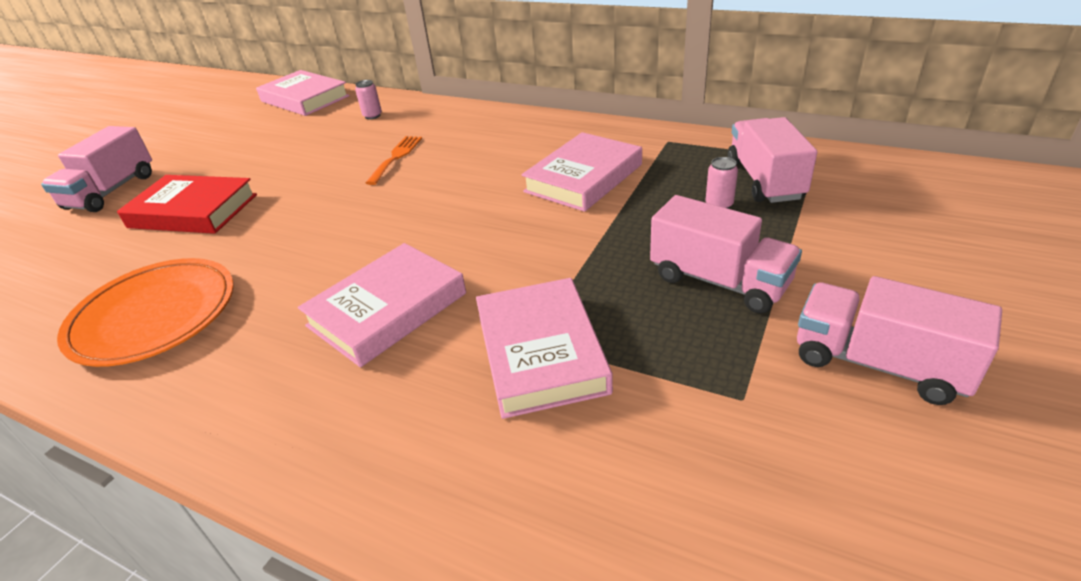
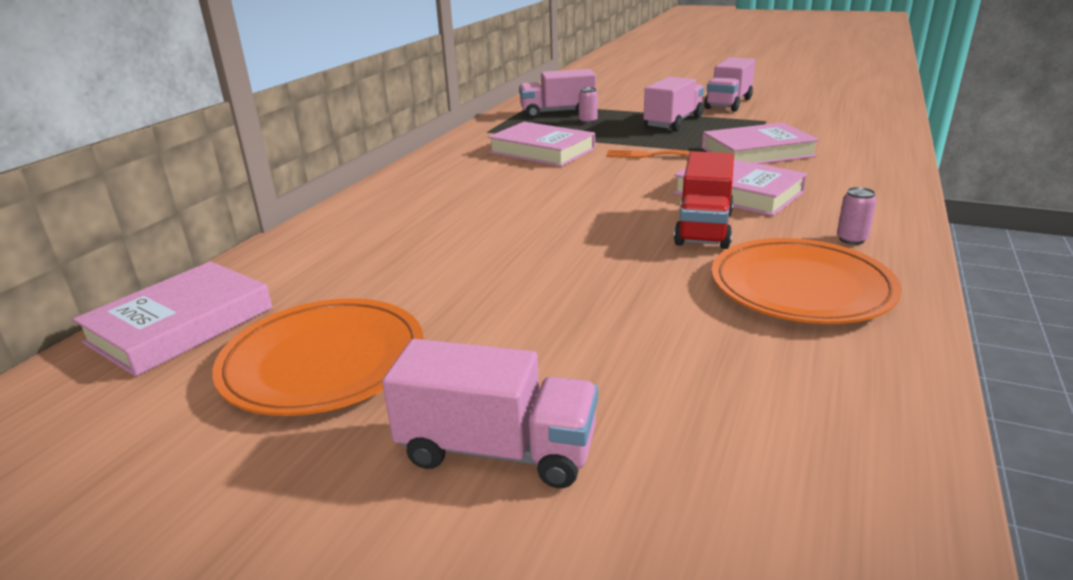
camera: 95 degrees left, 10 degrees down
(193, 211) = (581, 328): red book -> none
(232, 139) = (324, 362): none -> orange plate
(307, 274) = (704, 228): none -> red truck
(372, 116) = (324, 253): pink can -> pink can (851, 239)
(396, 157) = (468, 222): orange fork -> orange fork (650, 155)

